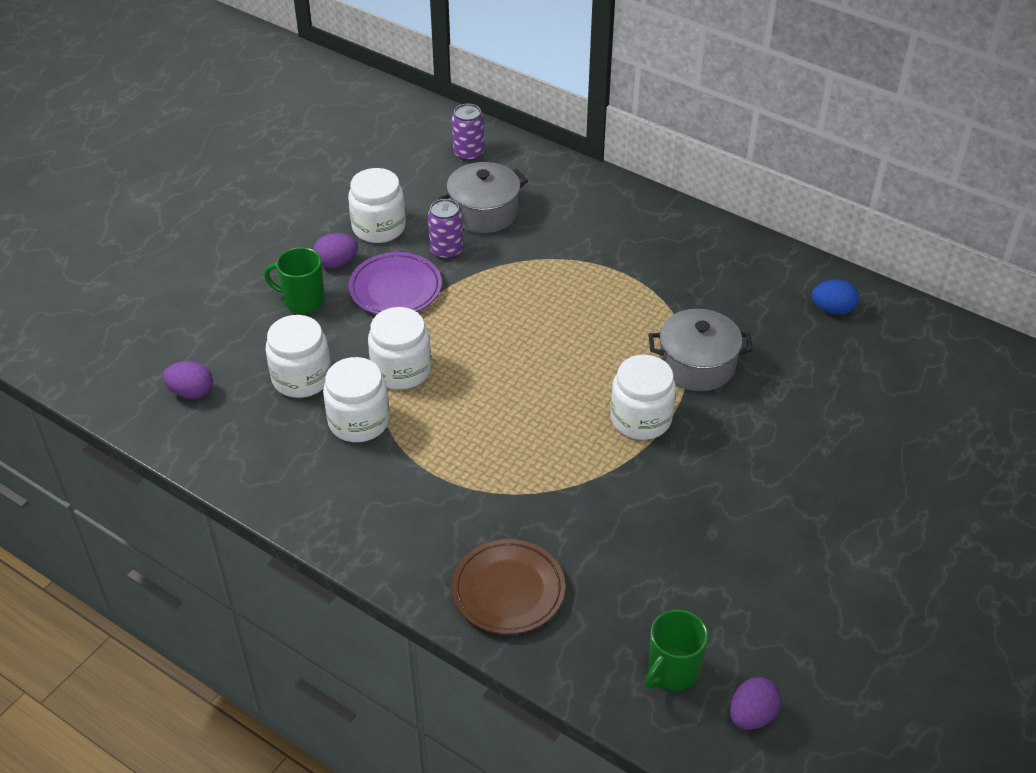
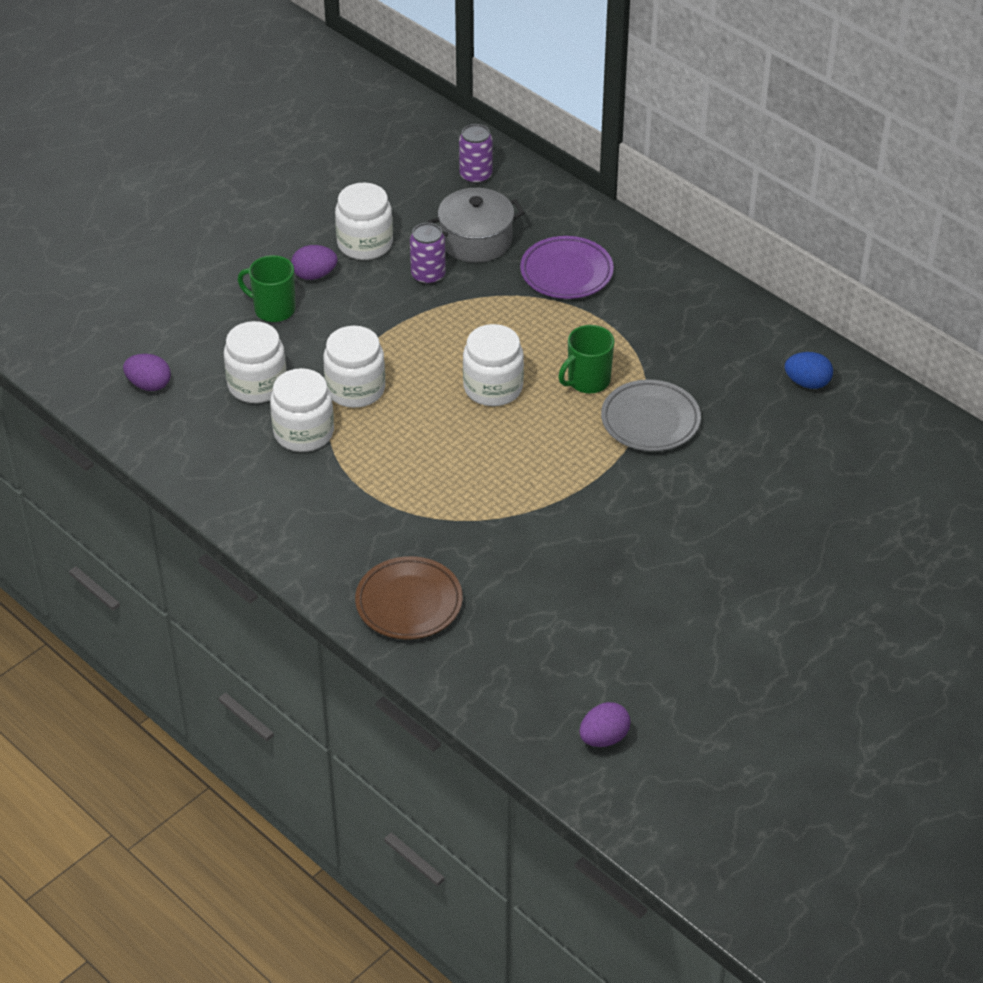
camera: 10 degrees right, 0 degrees up
(395, 289) = (367, 309): purple plate -> purple plate (566, 272)
(641, 419) = (578, 465): white jar -> white jar (493, 387)
(672, 671) = (542, 691): green mug -> green mug (587, 381)
(697, 365) = (650, 420): grey pot -> grey plate

